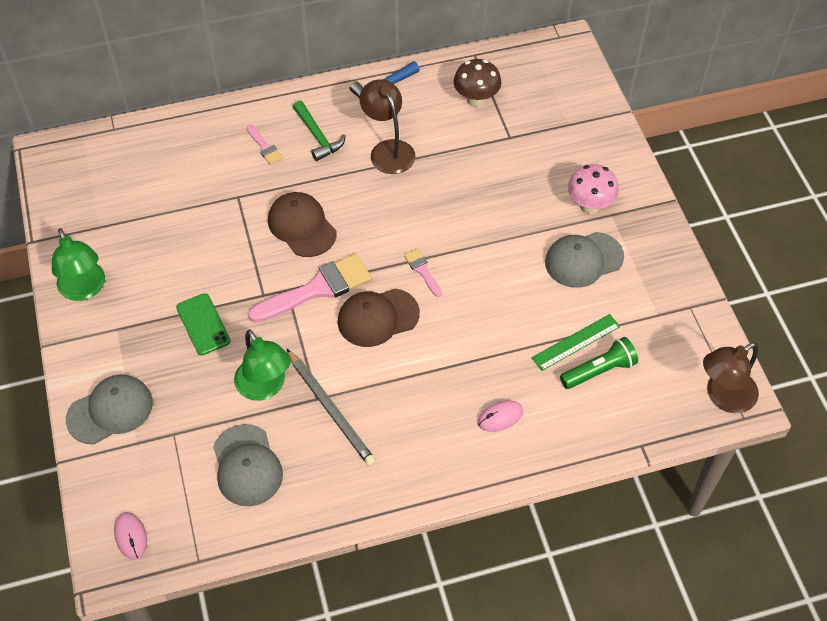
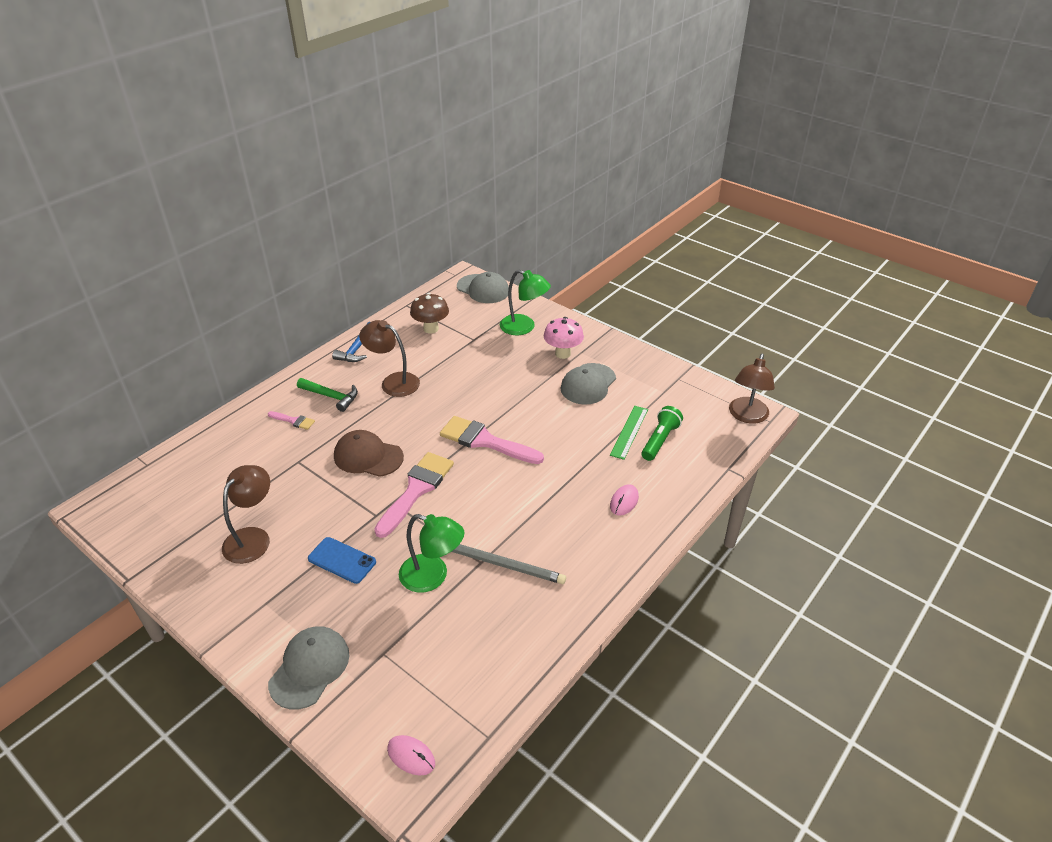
camera: 35 degrees left, 15 degrees down
(84, 289) = (210, 590): green lamp -> green lamp (524, 327)
(148, 257) = (253, 538): none -> brown lamp
(203, 324) = (342, 560): green phone -> blue phone
(247, 466) = (466, 640): grey cap -> grey cap (483, 289)
(377, 317) = (479, 485): brown cap -> none
(422, 270) = (485, 441): pink brush -> pink brush, size x2.10

